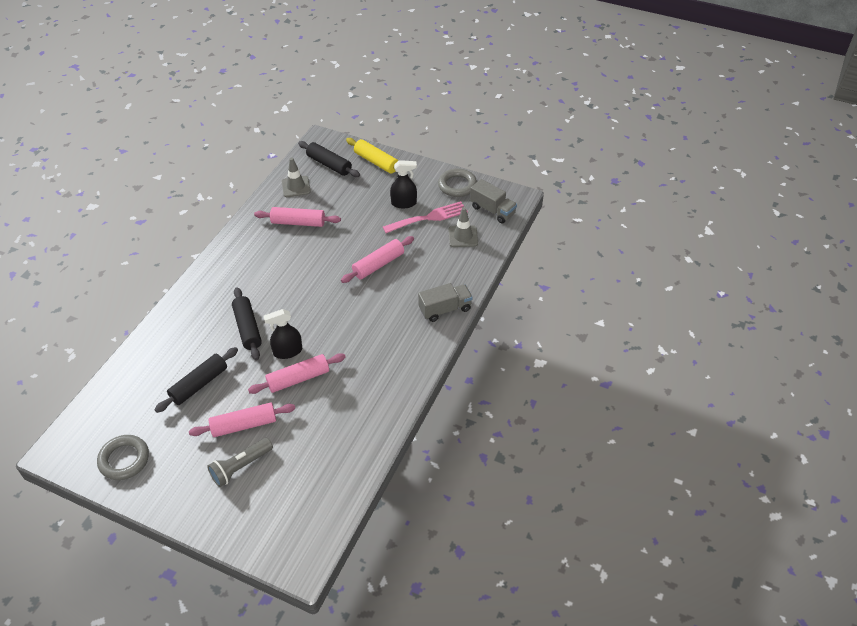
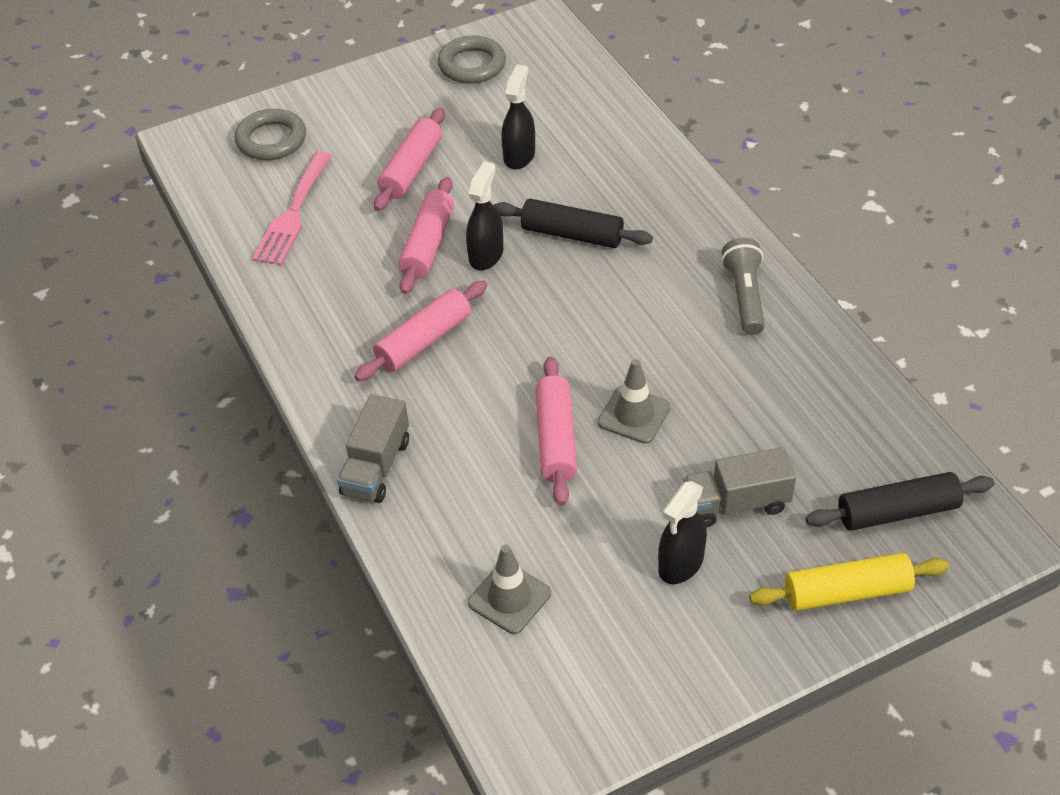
camera: 130 degrees right, 0 degrees up
(199, 384) = (519, 156): black rolling pin -> black spray bottle
(241, 467) = (355, 144): grey flashlight -> grey flashlight (744, 297)
(296, 187) = (865, 430): grey traffic cone -> grey traffic cone (634, 415)
(298, 222) = (758, 389): pink rolling pin -> pink rolling pin (424, 341)
(429, 217) = (606, 578): pink fork -> pink fork (293, 214)
(457, 185) = (658, 685): grey ring -> grey ring (271, 140)
(492, 210) = (533, 695): grey truck -> grey truck (736, 503)

